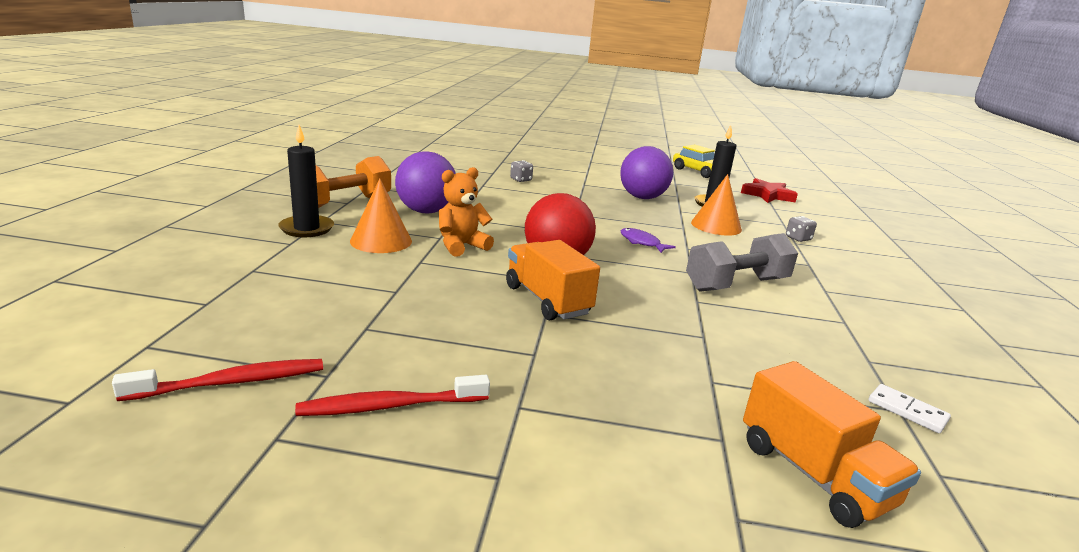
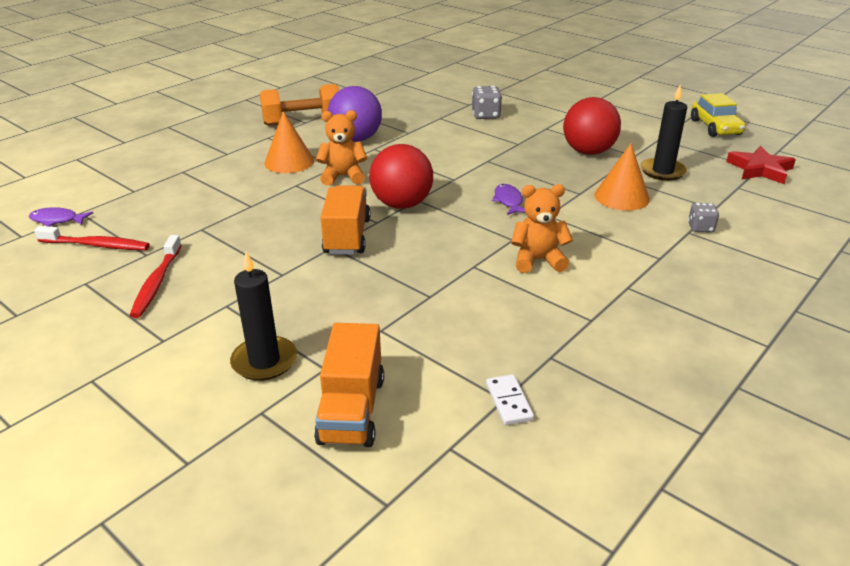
camera: 35 degrees right, 10 degrees up
(116, 364) = (57, 220): none -> purple fish
(307, 229) = (250, 142): black candle -> black candle (264, 361)
(390, 406) = (157, 283): red toothbrush -> red toothbrush turned 105 degrees counterclockwise
(521, 180) = (486, 115): grey dice -> grey dice, size x1.51
(642, 197) = (588, 152): purple ball -> red ball
(736, 284) = (538, 260): grey dumbbell -> orange teddy bear

